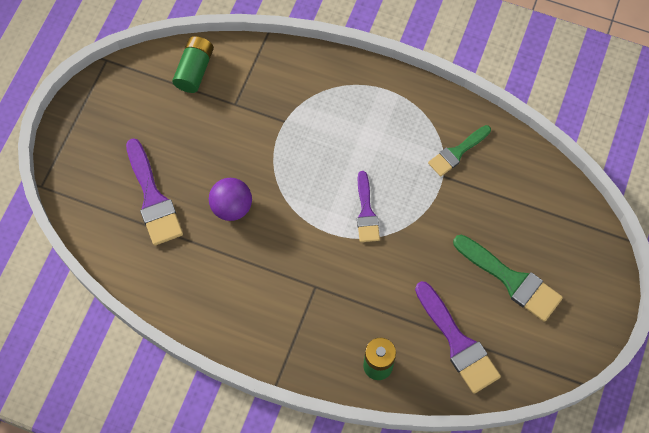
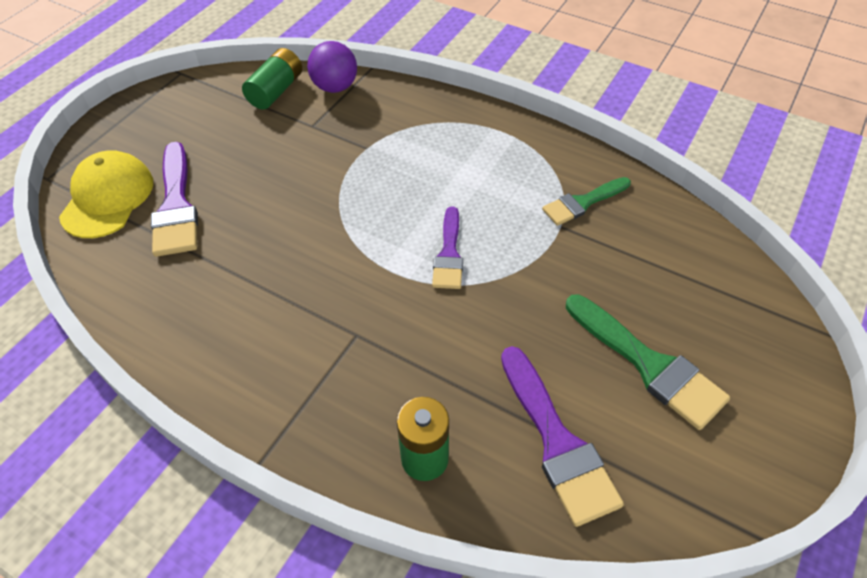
camera: 10 degrees right, 15 degrees down
(97, 198) = (108, 198): none -> yellow cap
(232, 207) = (272, 227): purple ball -> purple ball (335, 87)

